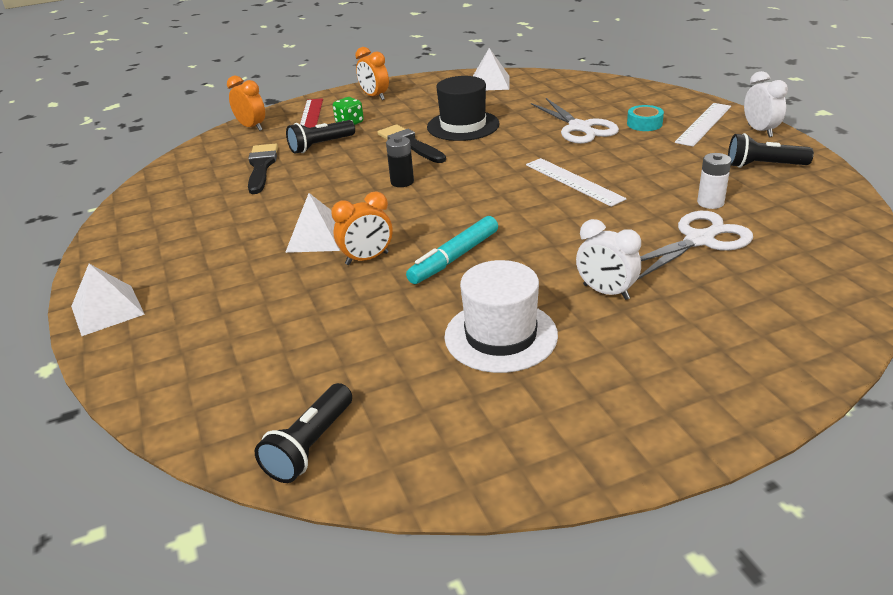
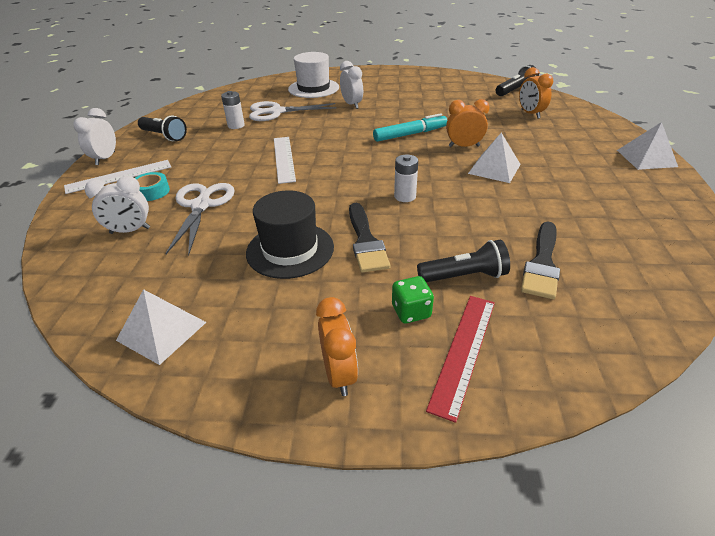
camera: 155 degrees left, 5 degrees up
(252, 127) = (562, 366): orange clock -> orange clock (530, 114)
(402, 182) = (405, 196): black battery -> white battery
(500, 336) = (416, 102): white hat -> white hat (313, 88)
(602, 103) = (130, 231): none -> white clock

